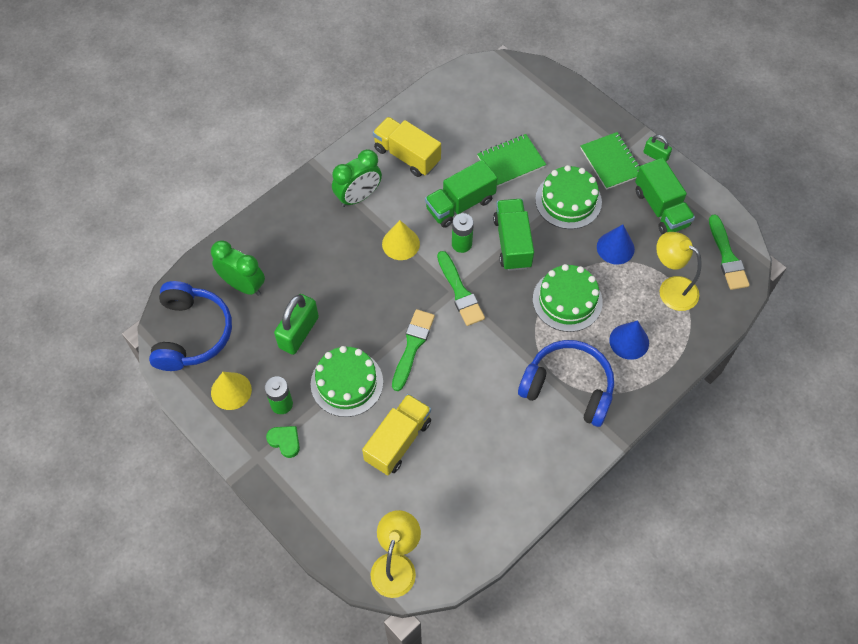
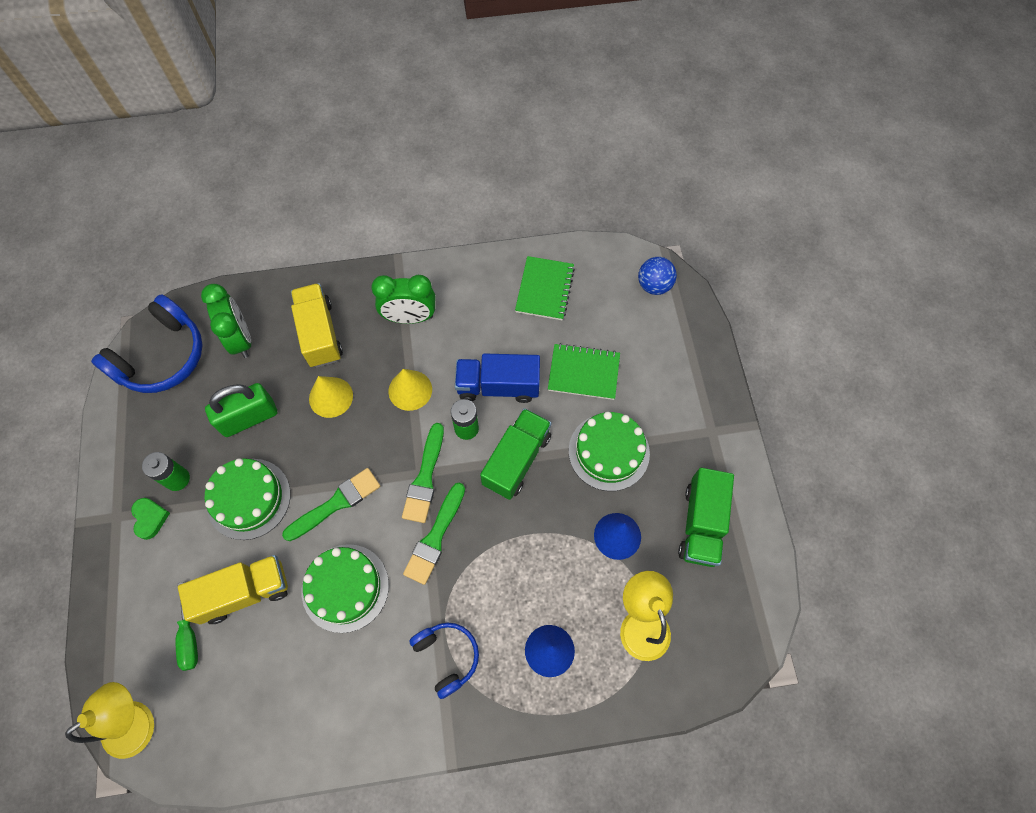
camera: 35 degrees right, 5 degrees up
(231, 391) = (147, 435): yellow cone -> yellow cone (331, 397)
(384, 493) = (189, 637): none -> green screwdriver
(407, 155) = (488, 304): yellow truck -> yellow truck (320, 334)
(460, 204) = (498, 386): green truck -> blue truck
(512, 78) = (654, 285): none -> blue ball
(567, 300) = (522, 560): green cake -> green cake (345, 588)
(568, 388) = (447, 656): blue headphones -> blue headphones, size x0.60
(611, 162) = (687, 438): green notebook -> green notebook (544, 289)
(655, 155) = (741, 461): green padlock -> none
(727, 256) = (732, 628): green brush -> green brush (435, 537)

